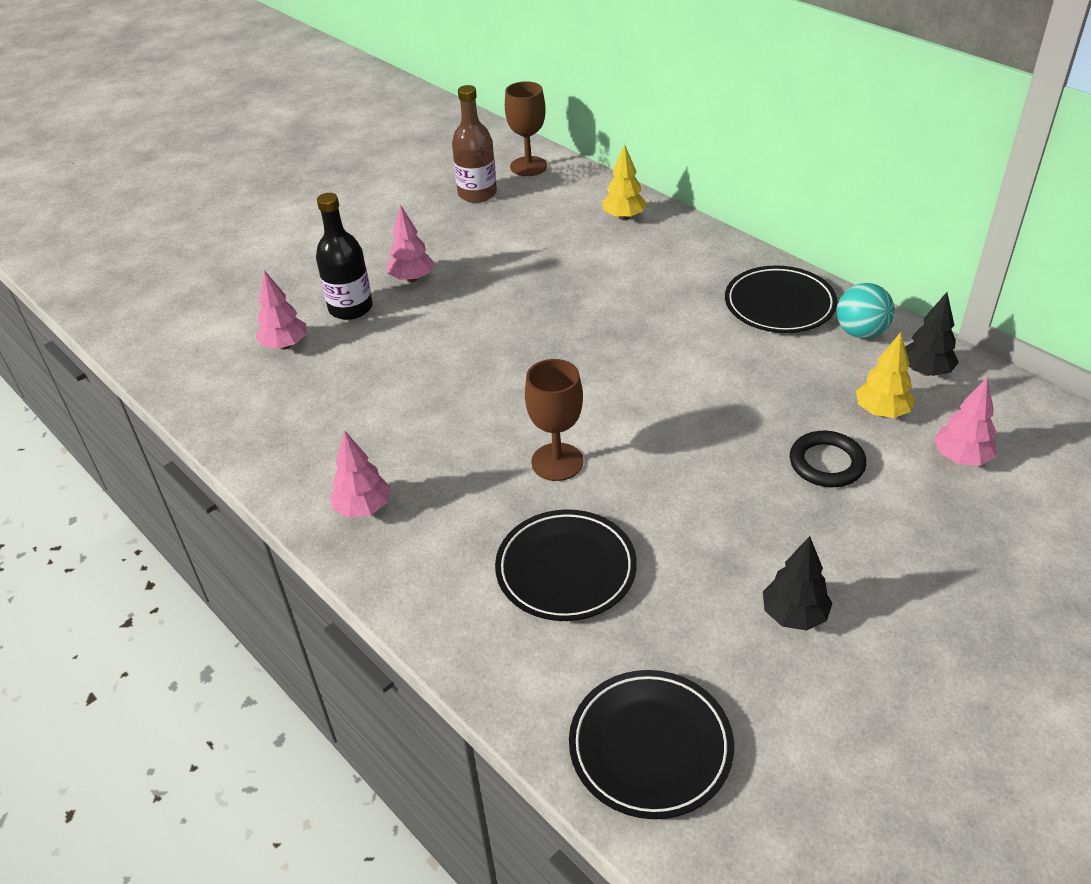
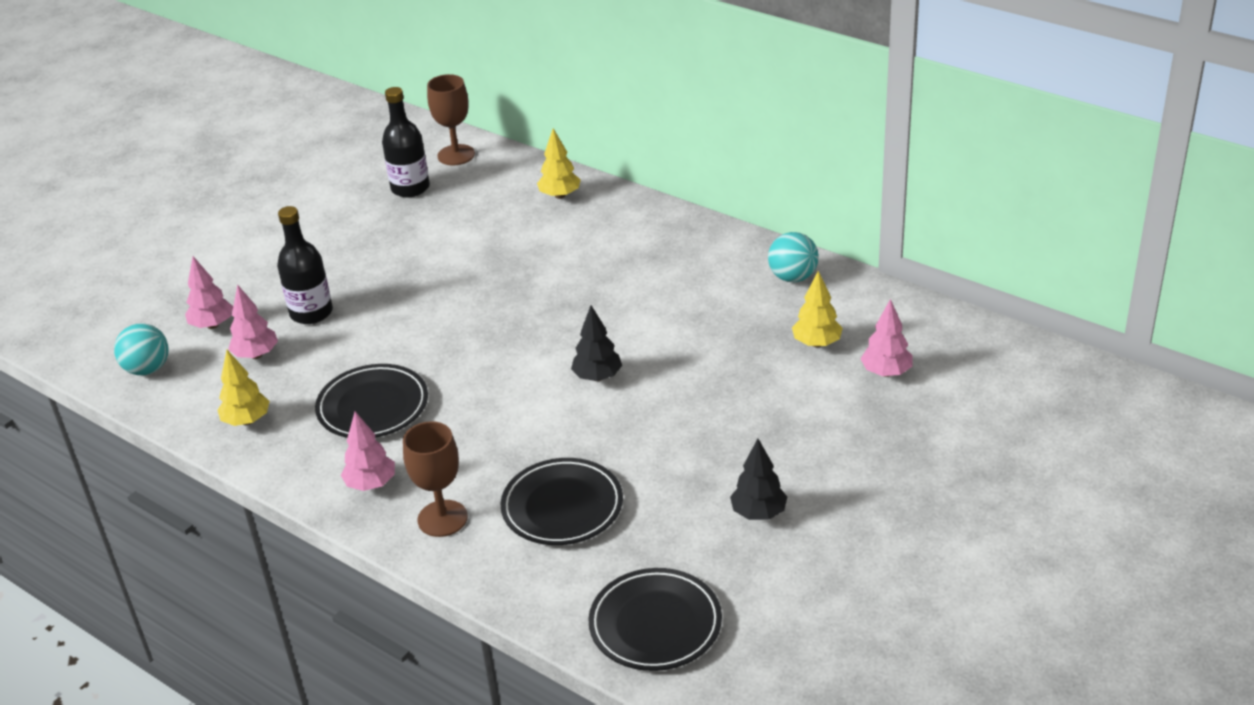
camera: 10 degrees left, 5 degrees down
(176, 346) = (147, 369): none -> turquoise ball
(255, 416) = (247, 421): none -> yellow tree
(412, 279) = (365, 278): pink tree -> pink tree (212, 325)
(477, 194) = (410, 188): brown bottle -> black bottle
(557, 462) = (538, 422): brown goblet -> brown goblet (442, 518)
(779, 304) = (717, 261): black plate -> black plate (373, 406)
(826, 463) = (773, 392): black ring -> none
(925, 371) = (852, 304): black tree -> black tree (597, 377)

